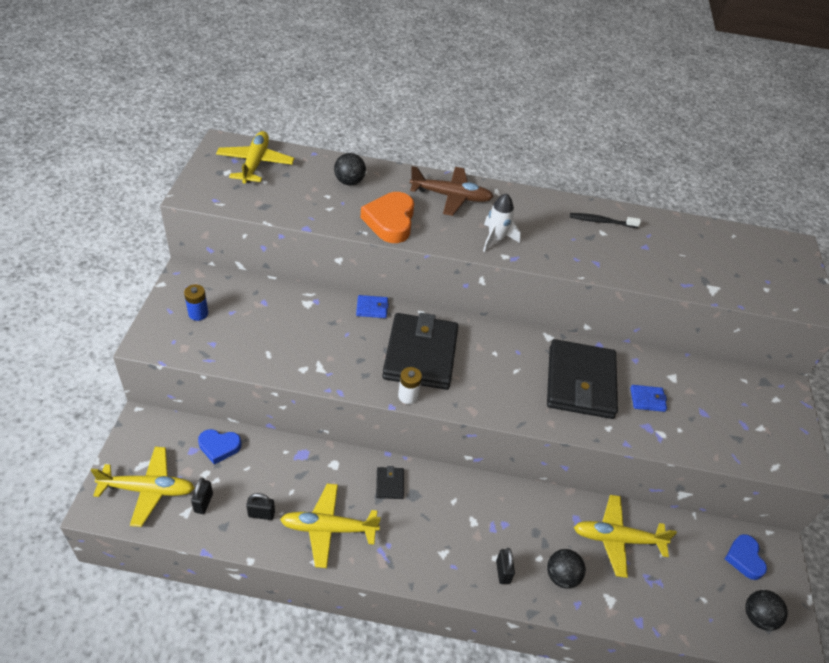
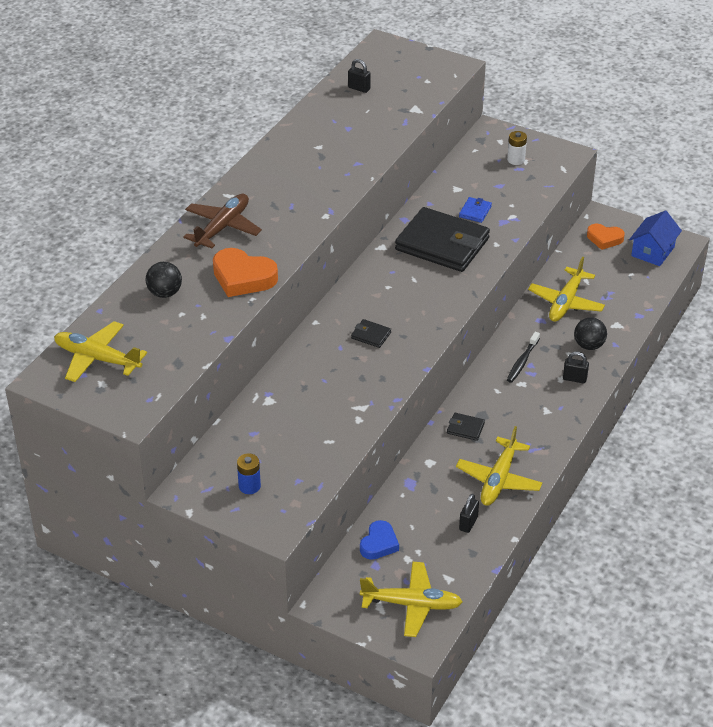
camera: 65 degrees left, 5 degrees down
(148, 489) = (412, 604): yellow plane -> yellow plane turned 75 degrees clockwise
(203, 503) = (441, 564): black padlock -> black padlock (359, 88)
(372, 308) = (296, 355): blue wallet -> none
(408, 396) = (418, 355): white battery -> white battery (516, 160)
(420, 354) = (371, 335): black wallet -> black wallet, size x0.40
(496, 239) = (299, 215): white rocket -> none
(601, 221) = (303, 142): black toothbrush -> black toothbrush (522, 361)
(744, 558) = (604, 239): blue heart -> orange heart
(758, 617) = (653, 251): black ball -> blue house

